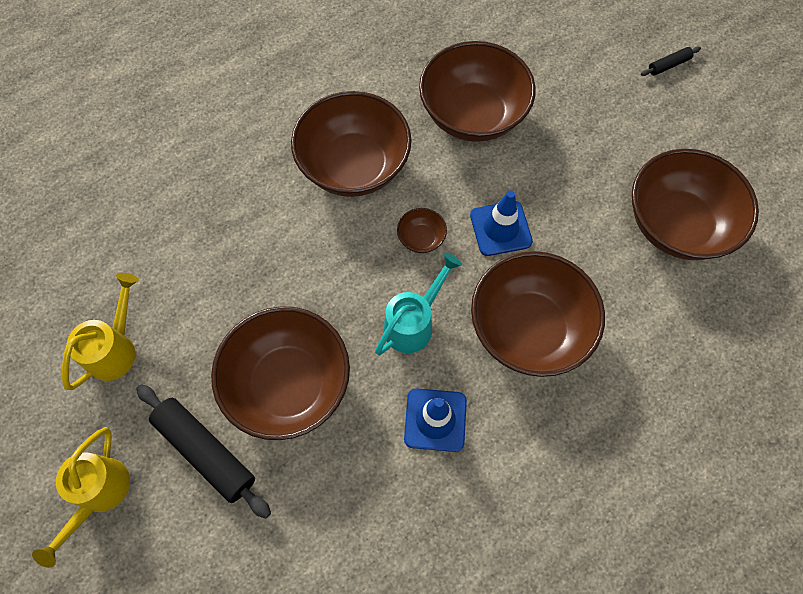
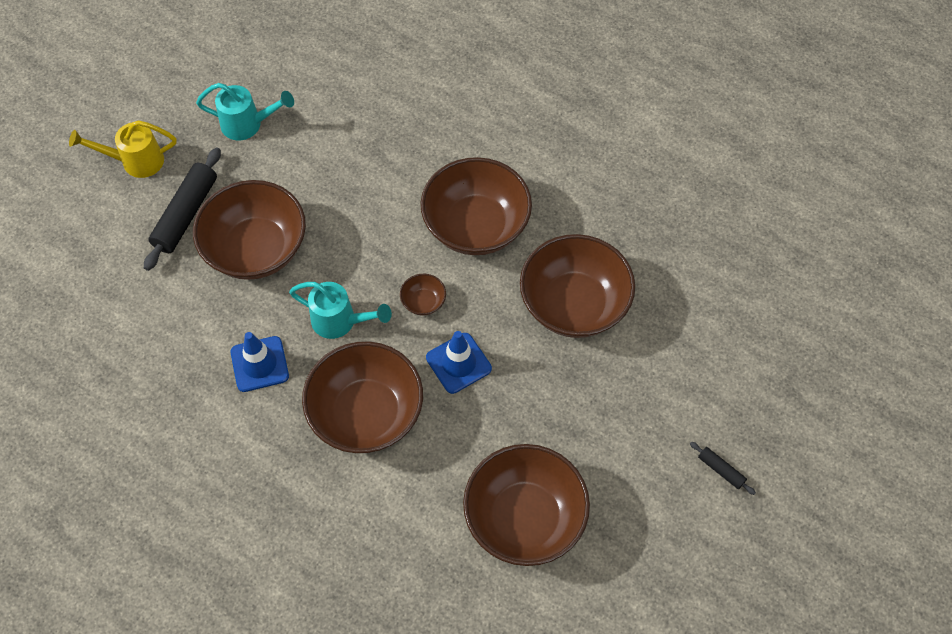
camera: 70 degrees right, 5 degrees down
(116, 348) = (248, 124): yellow watering can -> turquoise watering can

